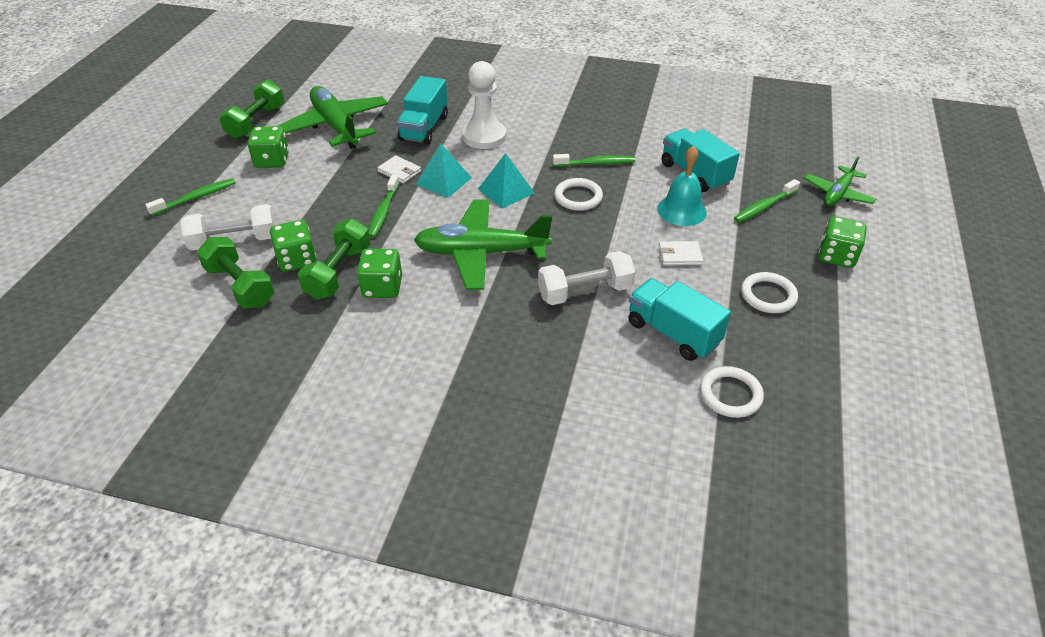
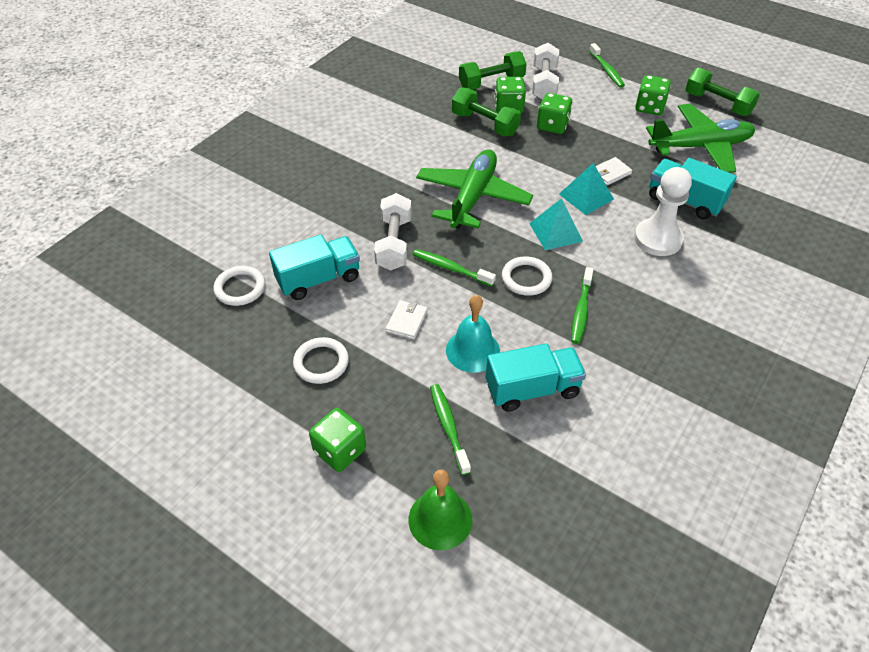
camera: 110 degrees right, 5 degrees up
(382, 287) = (457, 141): green dice -> green dice (552, 126)
(383, 212) = (552, 155): green toothbrush -> green toothbrush (451, 268)
(837, 194) = (440, 519): green plane -> green bell

